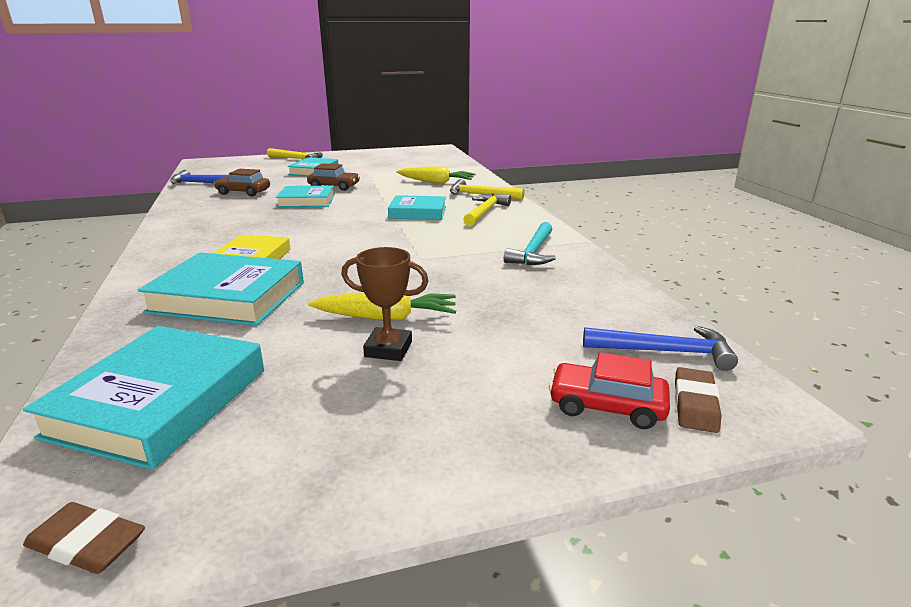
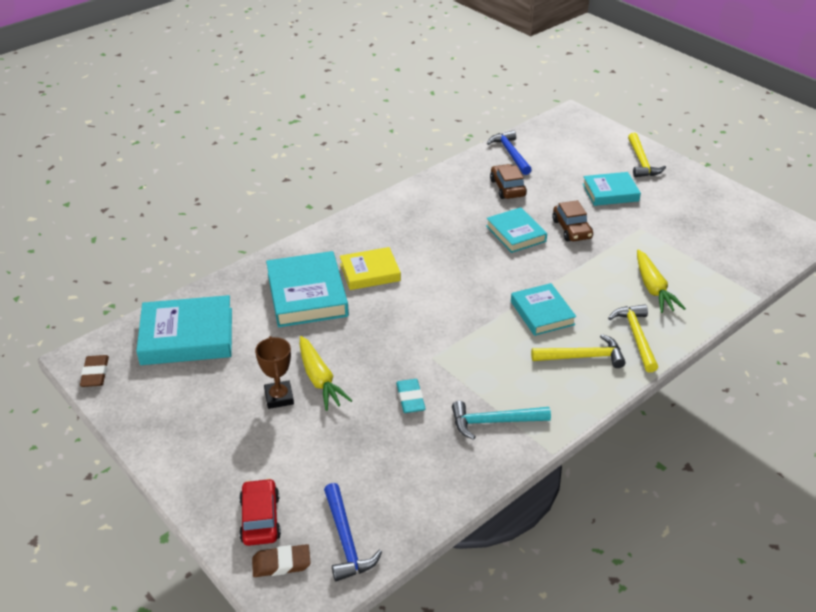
camera: 65 degrees right, 15 degrees up
(469, 278) = (410, 398): none -> turquoise eraser

